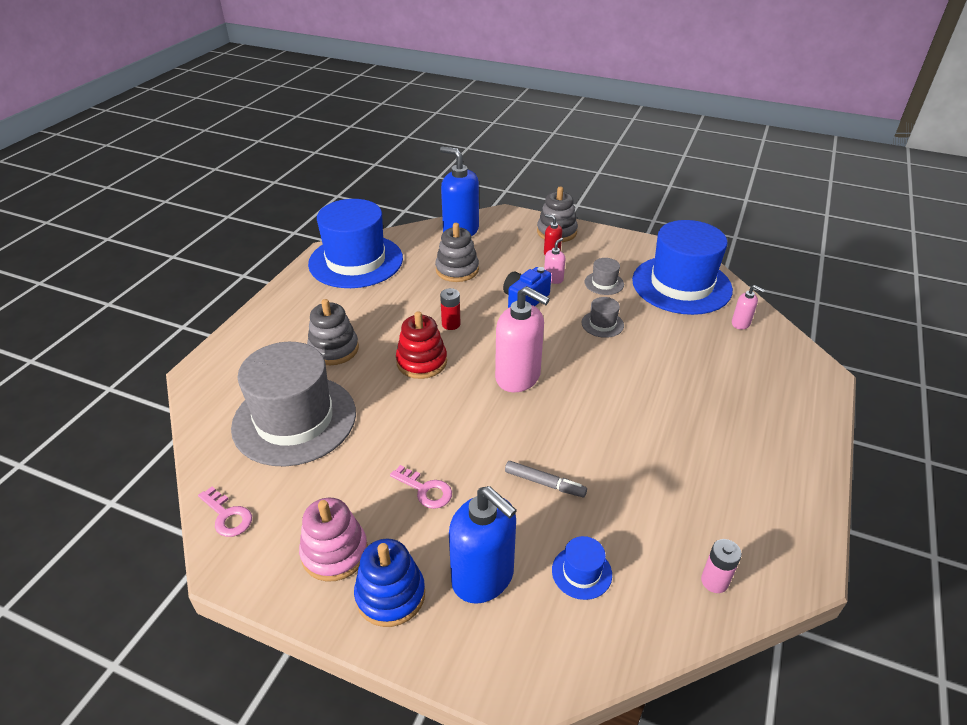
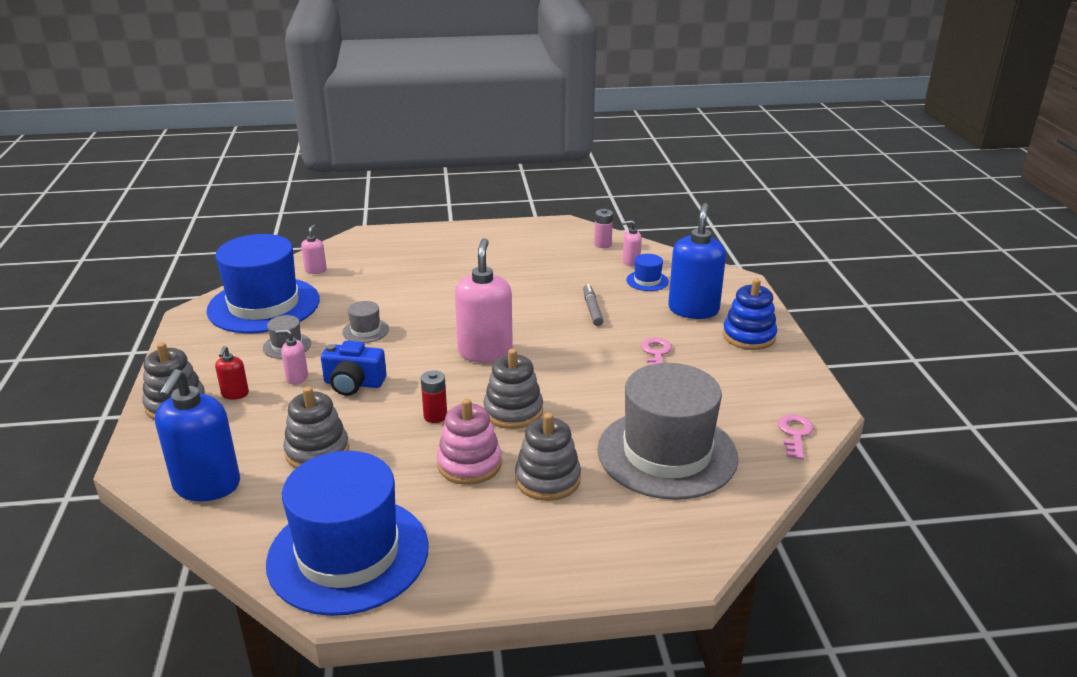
camera: 120 degrees left, 10 degrees down
(335, 552) = (752, 369): pink stacking toy -> pink stacking toy (469, 464)
(421, 362) = (513, 411): red stacking toy -> grey stacking toy
(644, 584) = (631, 262): none -> pink soap dispenser

